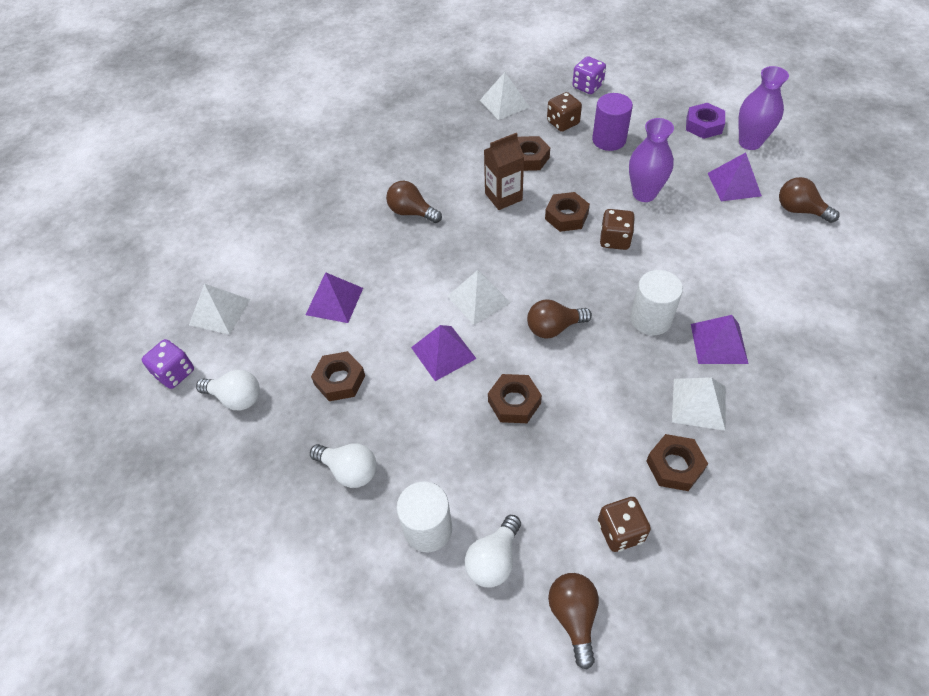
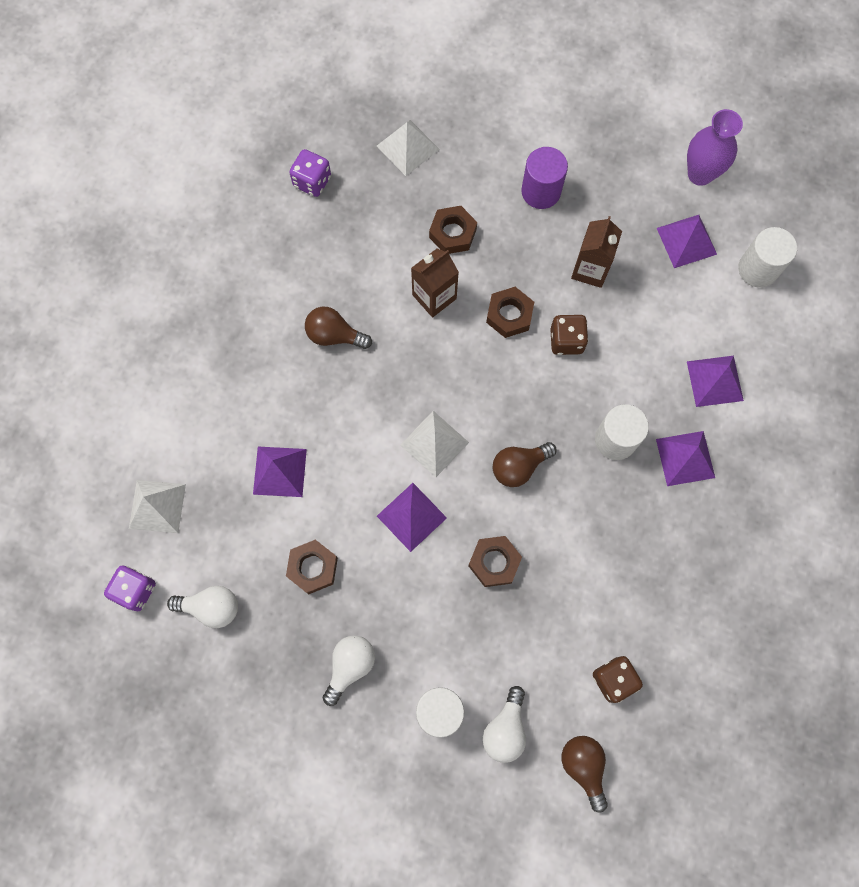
camera: 15 degrees left, 20 degrees up
(349, 470) = (350, 666): white light bulb -> white light bulb turned 75 degrees counterclockwise
(563, 123) = (483, 171): brown dice -> none
(587, 86) = (503, 105): purple dice -> purple dice (312, 181)
(644, 194) = (590, 269): purple vase -> brown carton
(674, 466) = (655, 604): brown nut -> none
(699, 404) = (671, 532): white pyramid -> none
(704, 125) = (646, 153): purple nut -> none
(753, 286) = (714, 381): none -> purple pyramid
(799, 210) = (758, 269): brown light bulb -> white cylinder

